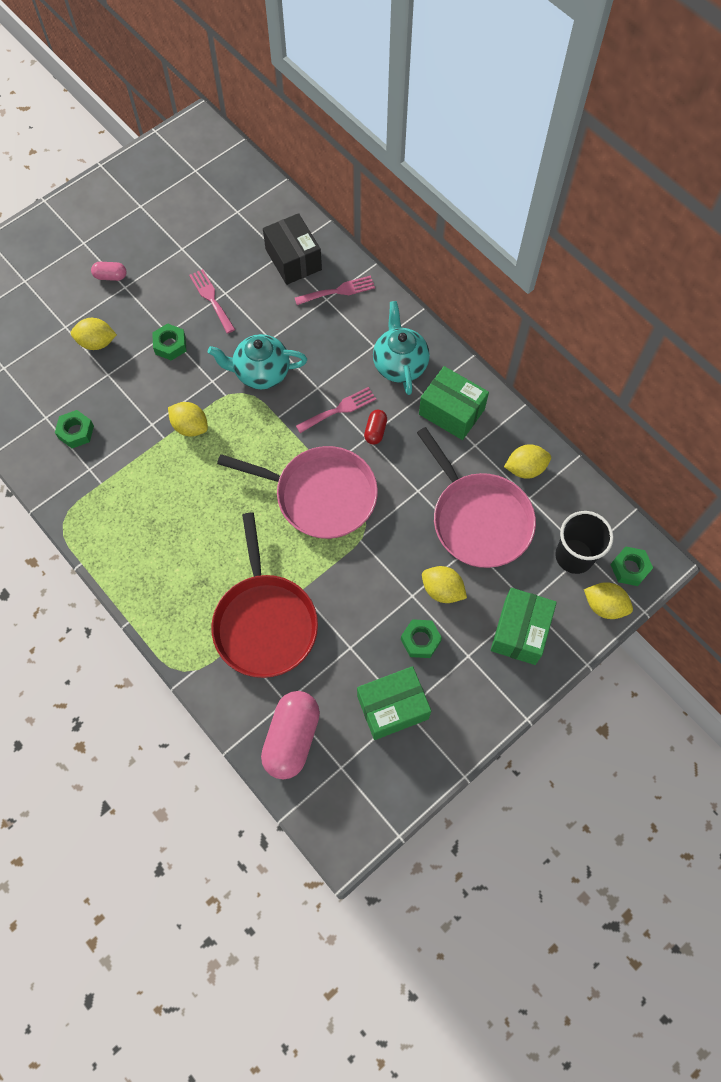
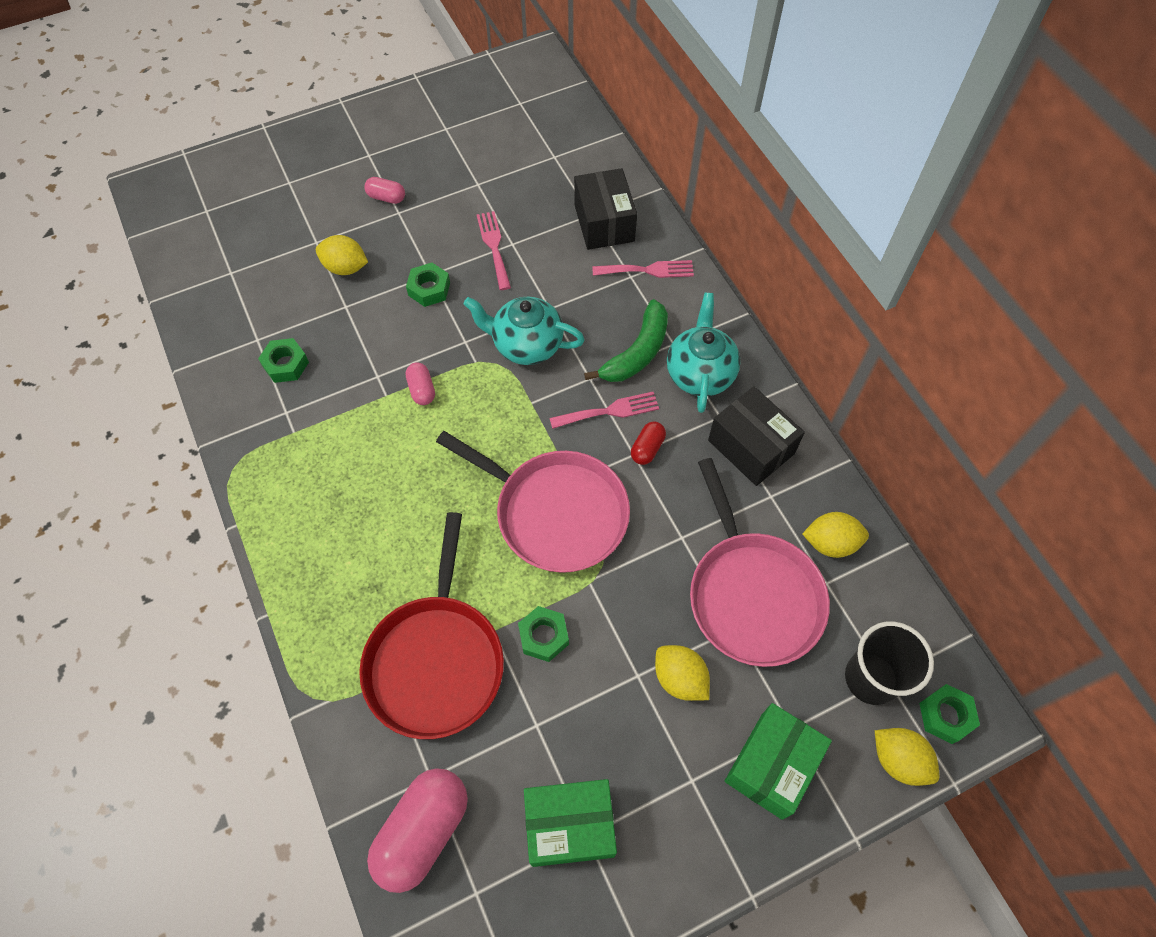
camera: 15 degrees right, 5 degrees down
(190, 427) = (422, 390): yellow lemon -> pink capsule
(348, 359) = (637, 352): none -> green banana
(420, 640) = (632, 740): green nut -> green nut (543, 636)
(451, 412) = (751, 447): green box -> black box

